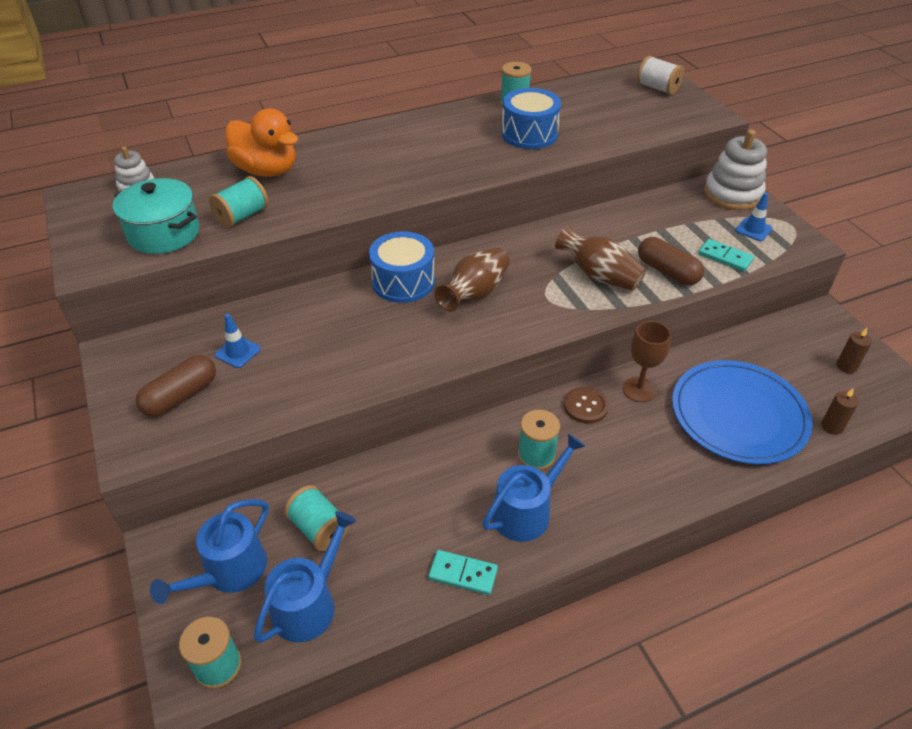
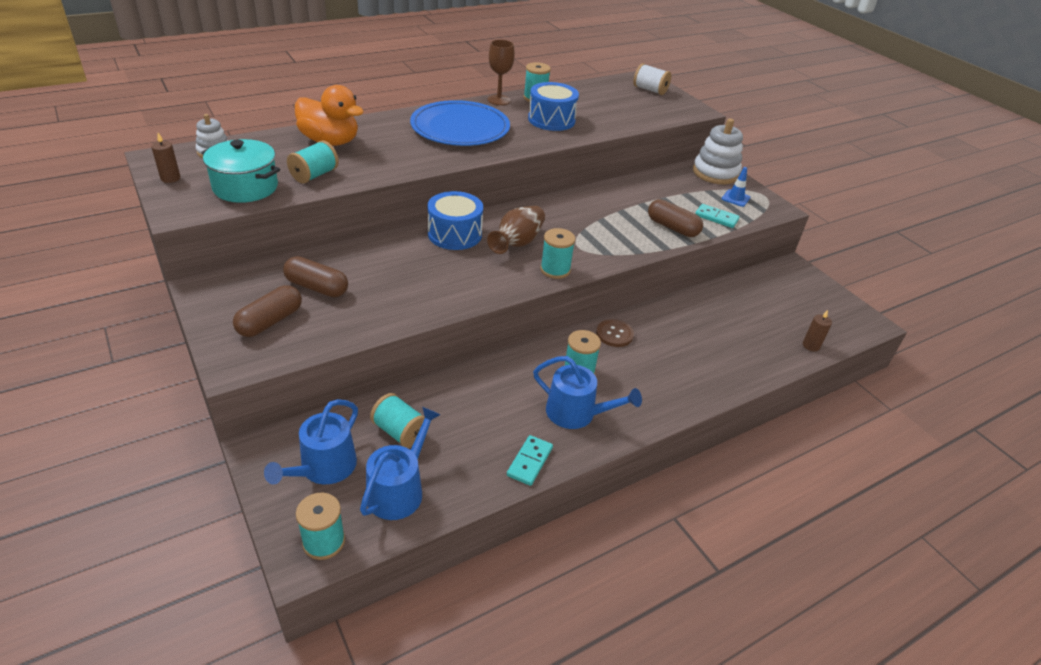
camera: 10 degrees left, 5 degrees down
(238, 352) = (317, 287): blue traffic cone -> brown capsule
(463, 574) = (529, 462): turquoise domino -> turquoise domino turned 75 degrees counterclockwise
(515, 330) = (555, 270): none -> turquoise spool
(526, 511) = (576, 413): blue watering can -> blue watering can turned 75 degrees clockwise
(599, 276) = (618, 230): brown vase -> none
(639, 389) = (656, 321): brown goblet -> brown goblet (499, 100)
(738, 415) = (738, 338): blue plate -> blue plate (460, 128)
(846, 366) = (816, 302): brown candle -> brown candle (170, 178)

